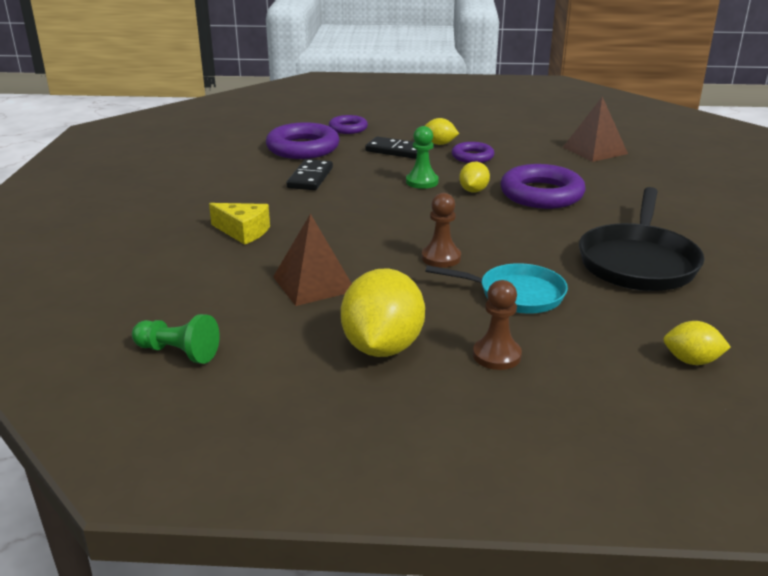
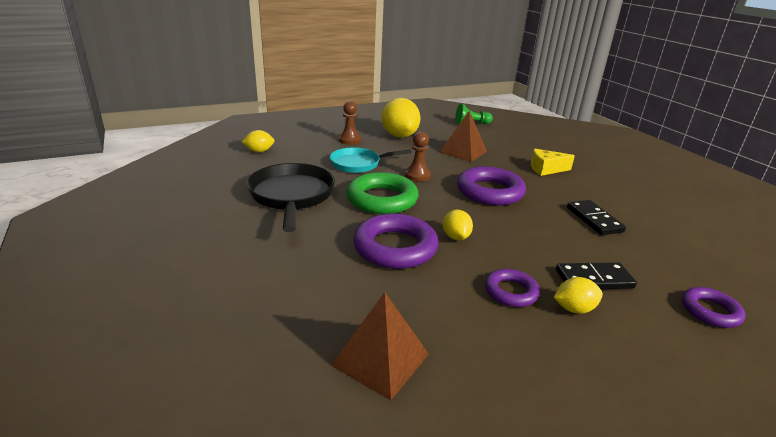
camera: 150 degrees right, 0 degrees up
(303, 148) = (674, 257): purple ring -> purple ring (490, 192)
(422, 182) = (508, 237): green pawn -> none
(520, 237) = (382, 199): none -> green ring

